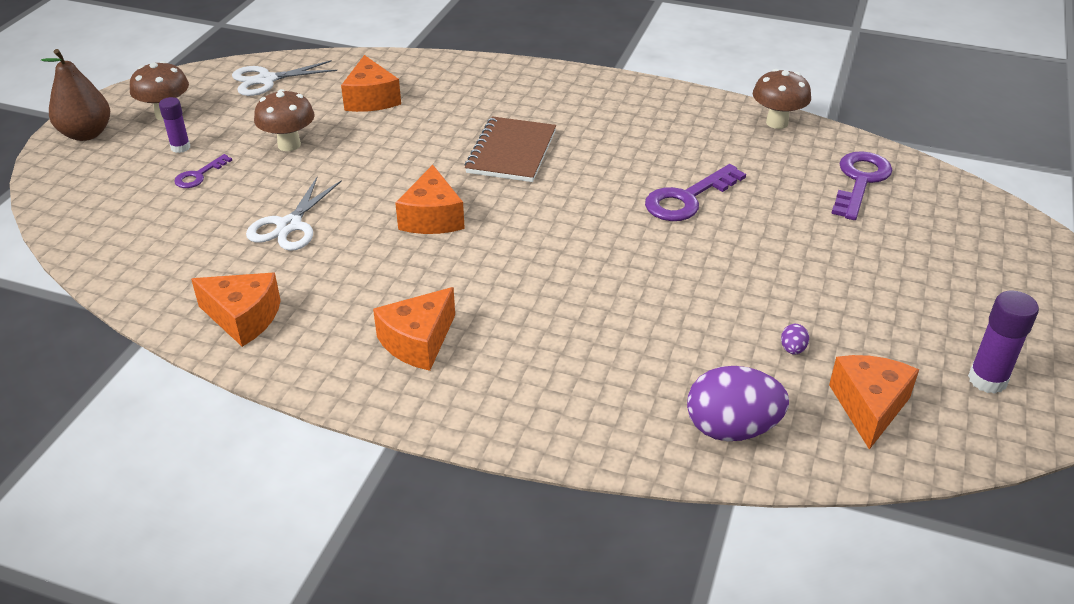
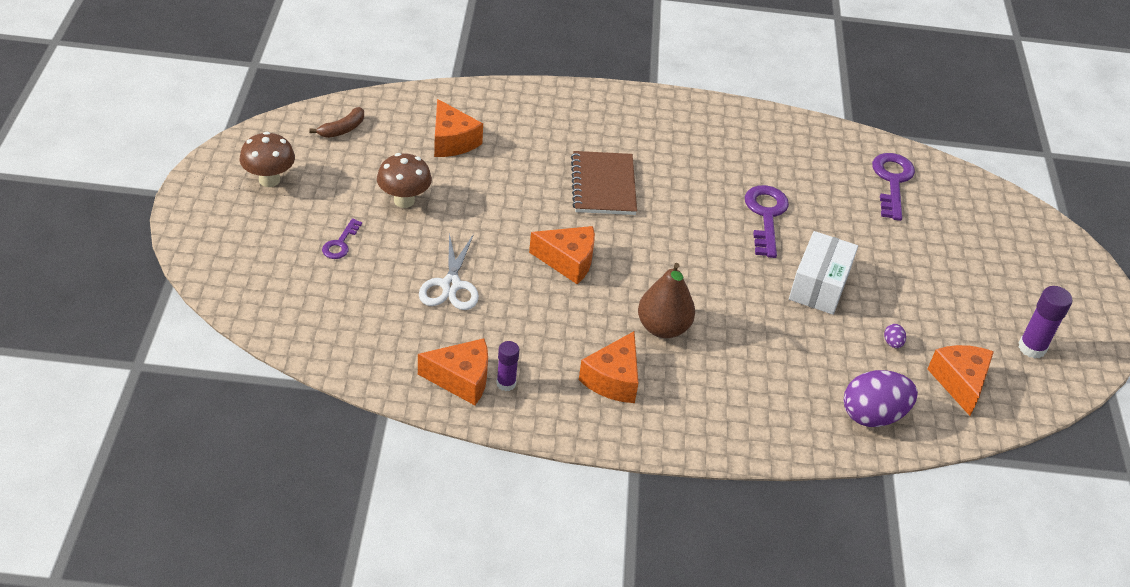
camera: 20 degrees left, 5 degrees up
(86, 134) = (205, 210): brown pear -> brown pear (663, 328)
(180, 147) = (305, 215): purple glue stick -> purple glue stick (506, 383)
(266, 80) = (342, 129): white scissors -> brown banana
(432, 218) = (568, 261): orange cheese -> orange cheese turned 60 degrees counterclockwise
(687, 199) = (766, 216): purple key -> purple key turned 150 degrees clockwise
(721, 276) = (819, 286): none -> white box
(777, 122) = (809, 129): brown mushroom -> none

